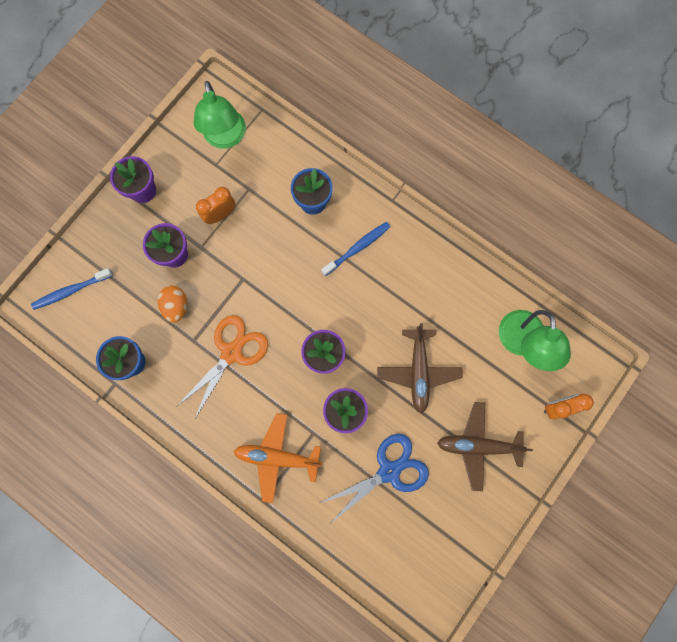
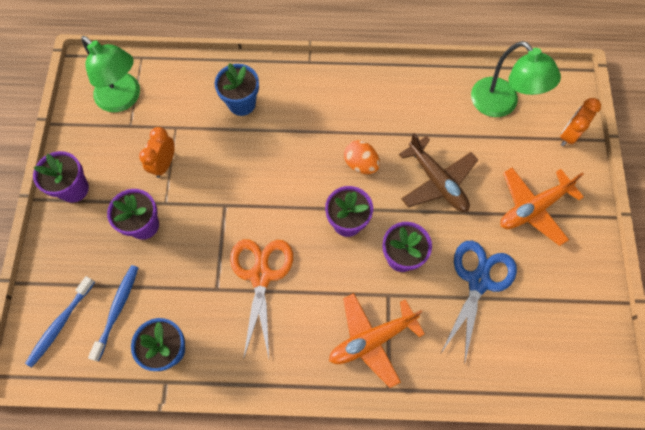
camera: 35 degrees left, 10 degrees down
(176, 306) = (178, 269): orange egg -> orange egg (361, 164)
(357, 248) = (308, 116): blue toothbrush -> blue toothbrush (117, 310)
(478, 445) = (533, 208): brown plane -> orange plane

